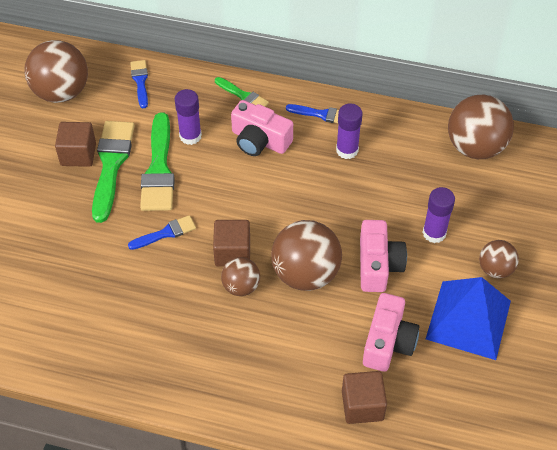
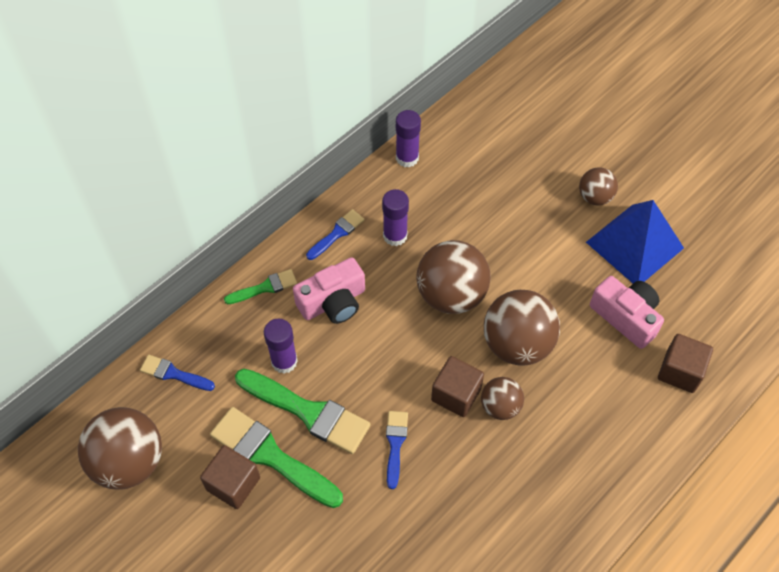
camera: 60 degrees left, 5 degrees up
(378, 265) = (541, 281): pink camera -> none
(434, 233) = (531, 220): purple glue stick -> purple glue stick (407, 158)
(475, 147) = (457, 138): brown ball -> brown ball (451, 295)

